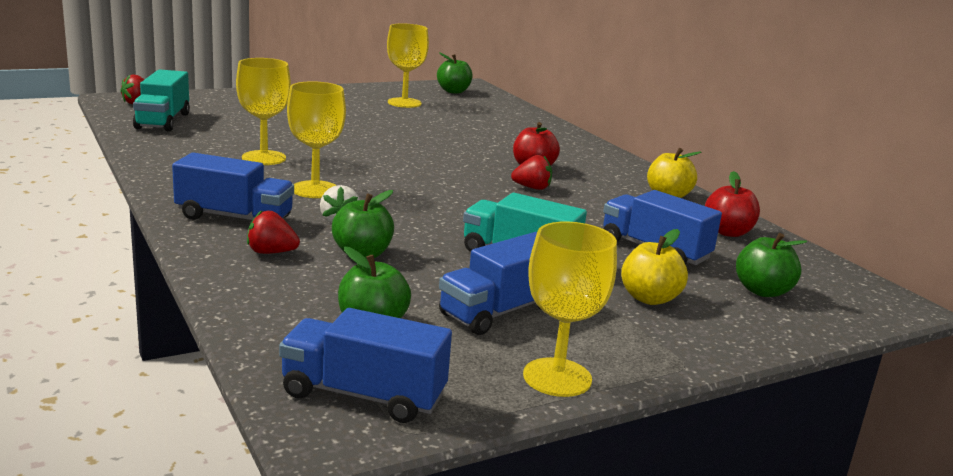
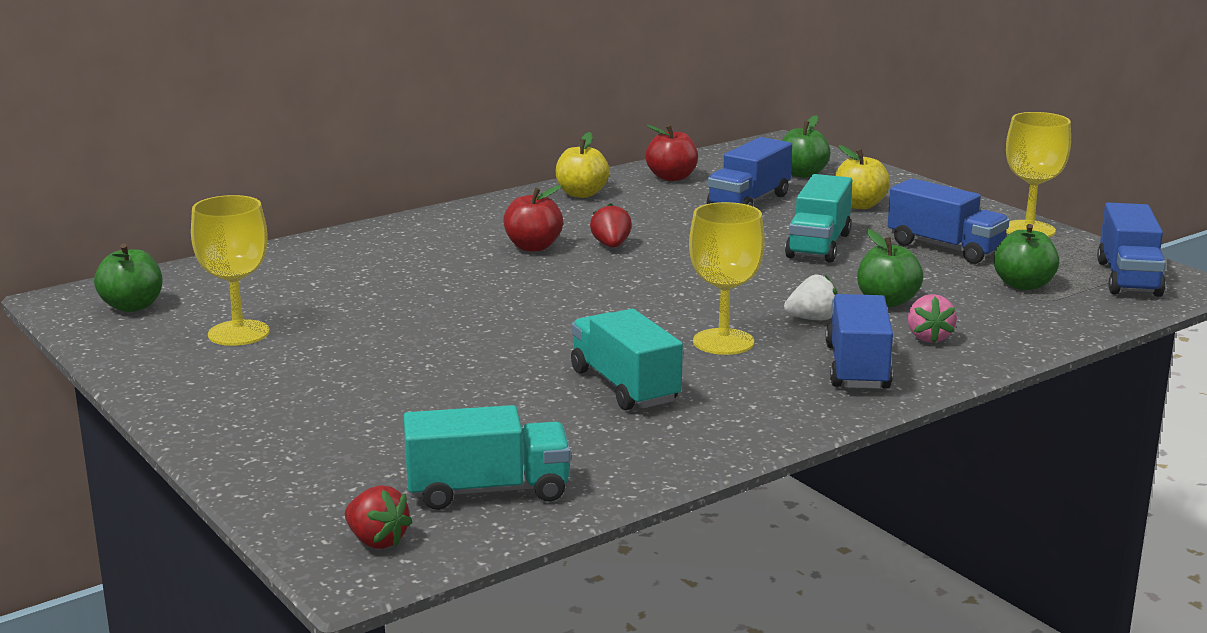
camera: 95 degrees left, 0 degrees up
(264, 158) = (624, 386): yellow goblet -> turquoise truck
(271, 252) = (928, 337): red strawberry -> pink strawberry

